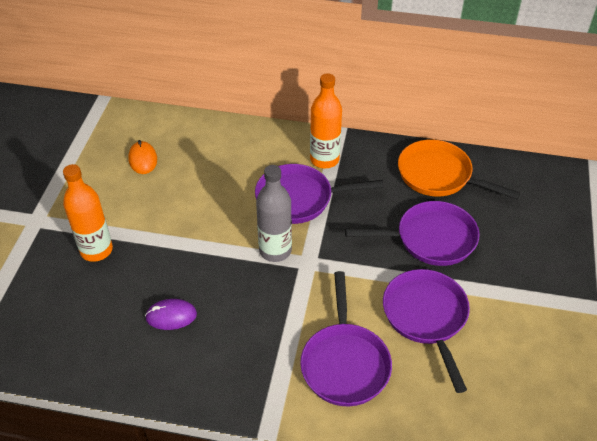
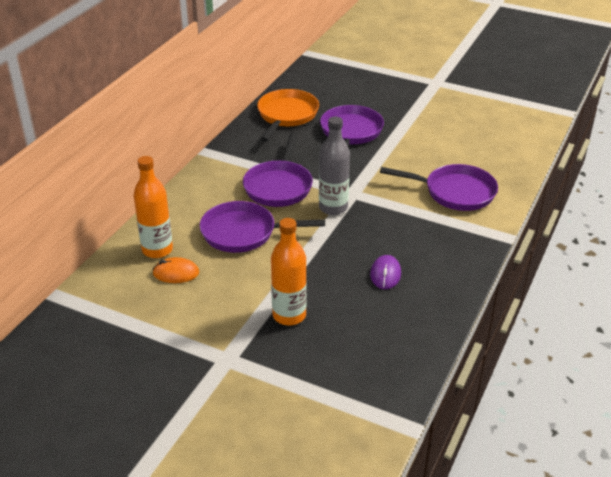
camera: 75 degrees left, 10 degrees down
(324, 159) = (238, 165): orange bottle -> orange bottle (157, 250)
(426, 317) = (423, 150): purple pan -> purple pan (243, 233)
(439, 175) = (286, 115): orange pan -> orange pan turned 150 degrees clockwise

